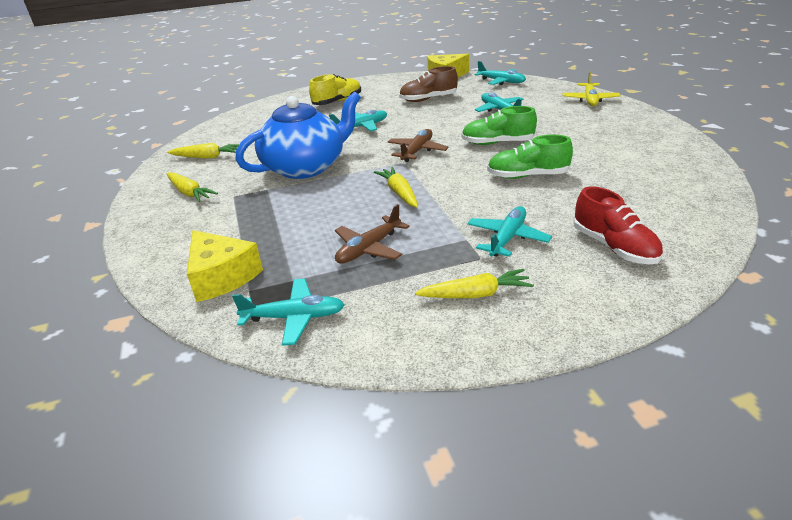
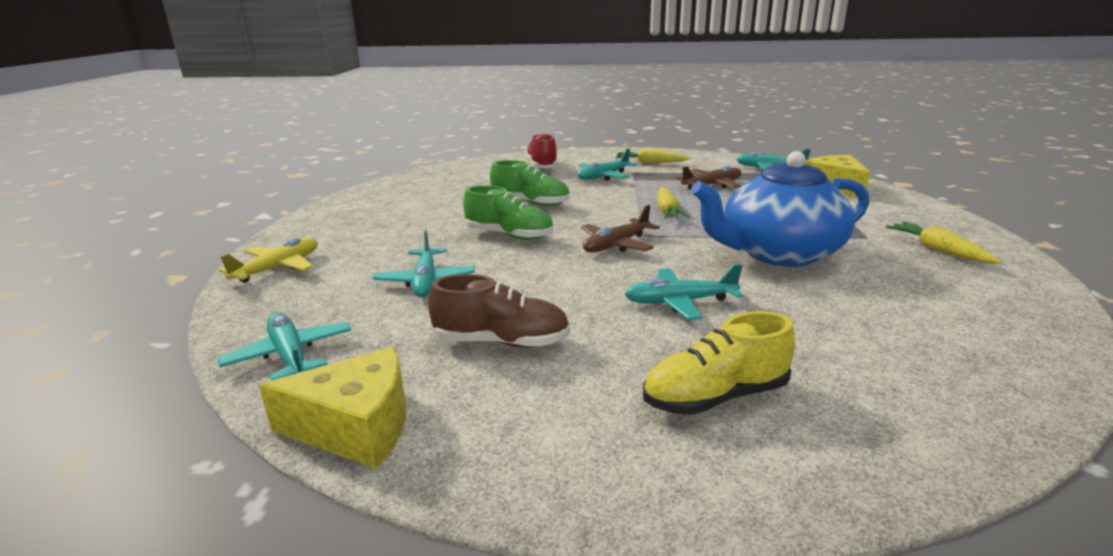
camera: 160 degrees left, 10 degrees down
(207, 157) = (968, 300): yellow carrot -> none

